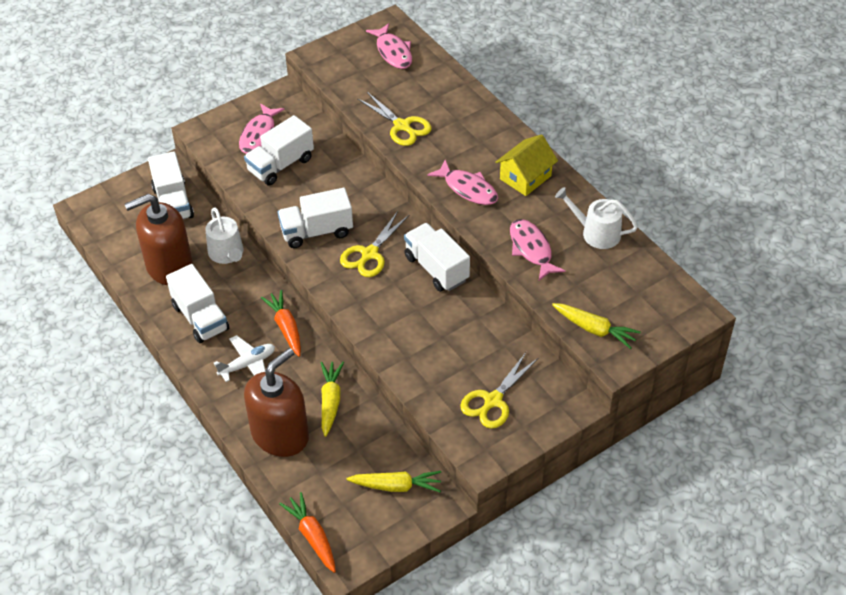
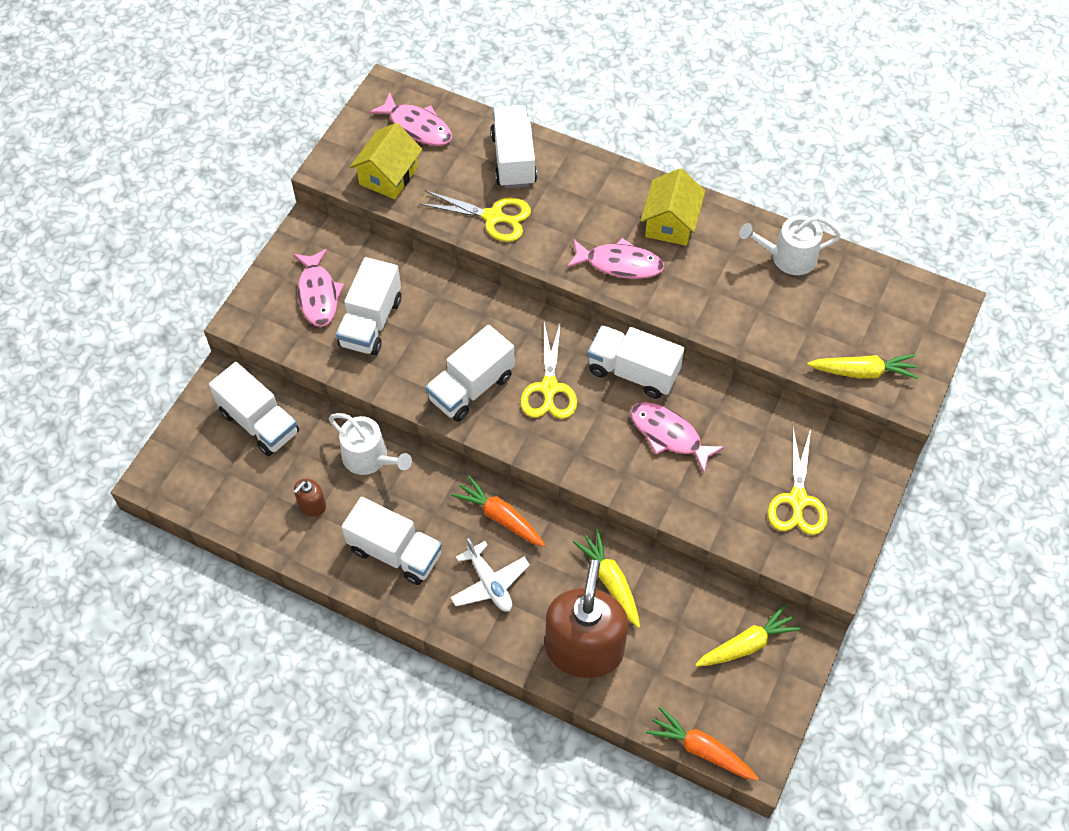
camera: 30 degrees left, 10 degrees up
(169, 266) = (312, 505): brown soap dispenser -> brown soap dispenser, size x0.41
(247, 364) = (489, 583): white plane -> white plane turned 120 degrees clockwise
(350, 74) = (388, 176): none -> yellow house
(443, 96) = (513, 160): none -> white truck
(531, 249) = (736, 307): pink fish -> pink fish (669, 435)

